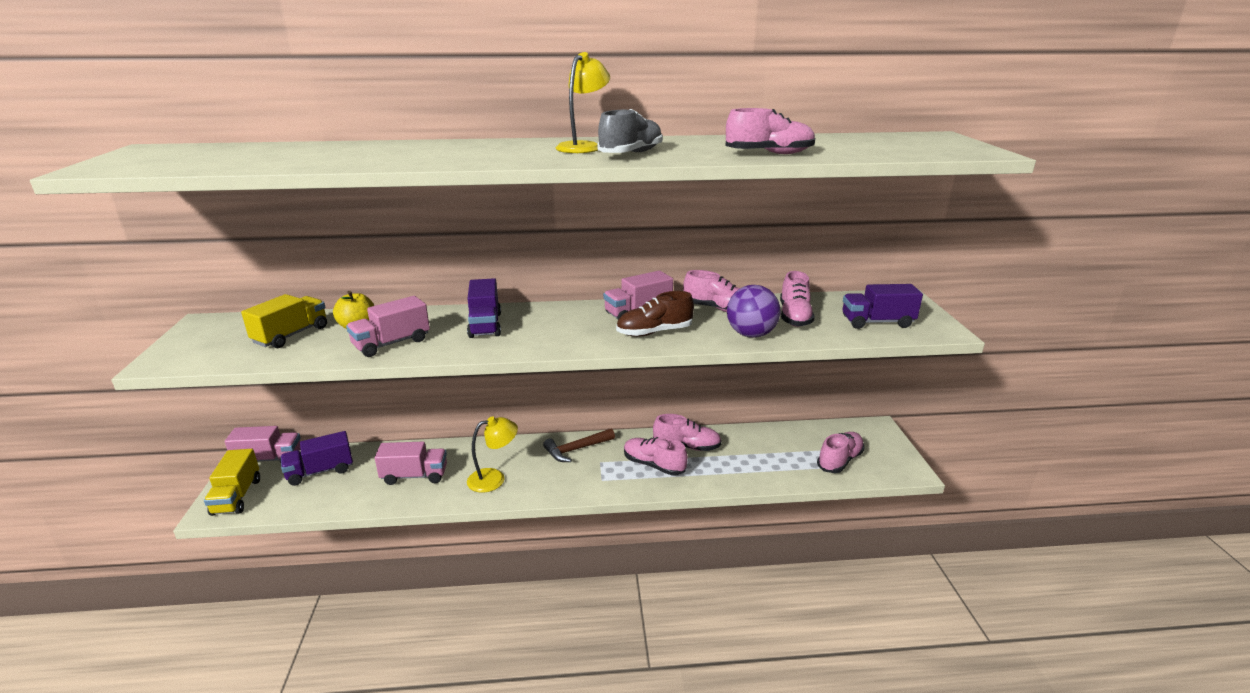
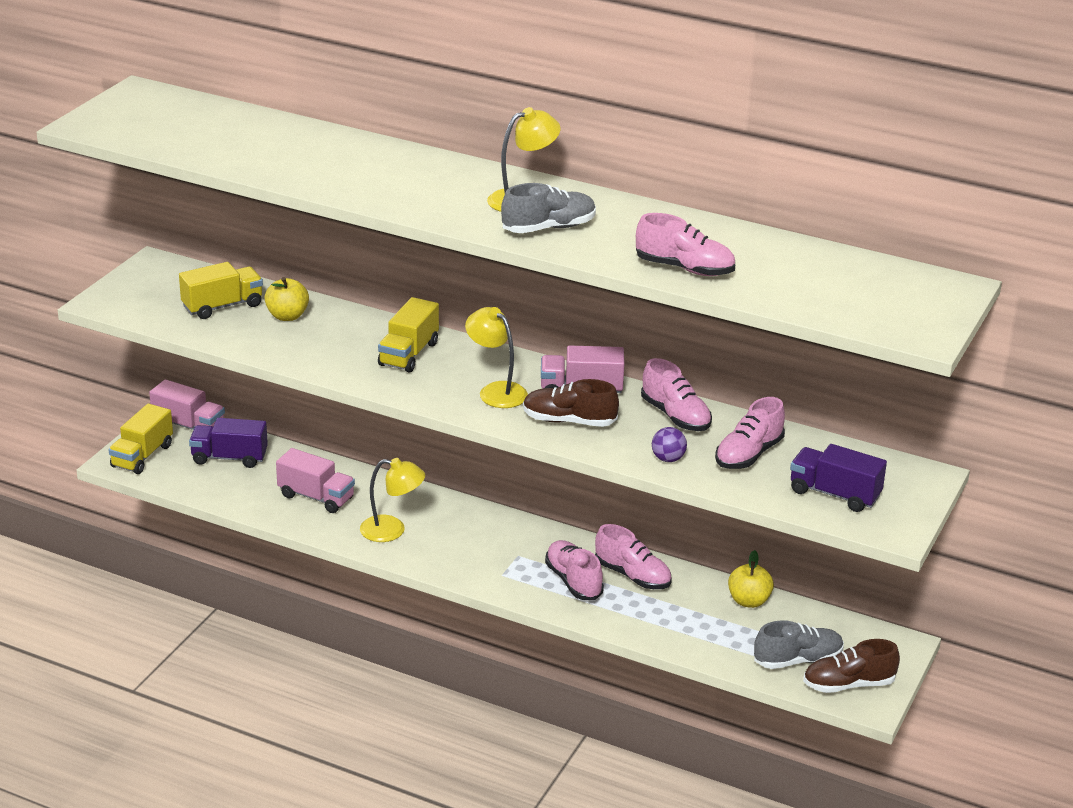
camera: 30 degrees right, 5 degrees up
(391, 343) = (304, 347): pink truck -> none
(485, 325) = (408, 354): purple truck -> yellow truck
(576, 449) = (504, 532): brown hammer -> none
(579, 329) = (496, 391): none -> yellow lamp
(751, 334) = (668, 459): purple ball -> purple ball, size x0.56
(770, 435) = (749, 601): none -> yellow apple
(839, 460) = (798, 660): pink shoe -> grey shoe
(884, 464) = (848, 684): none -> brown shoe

